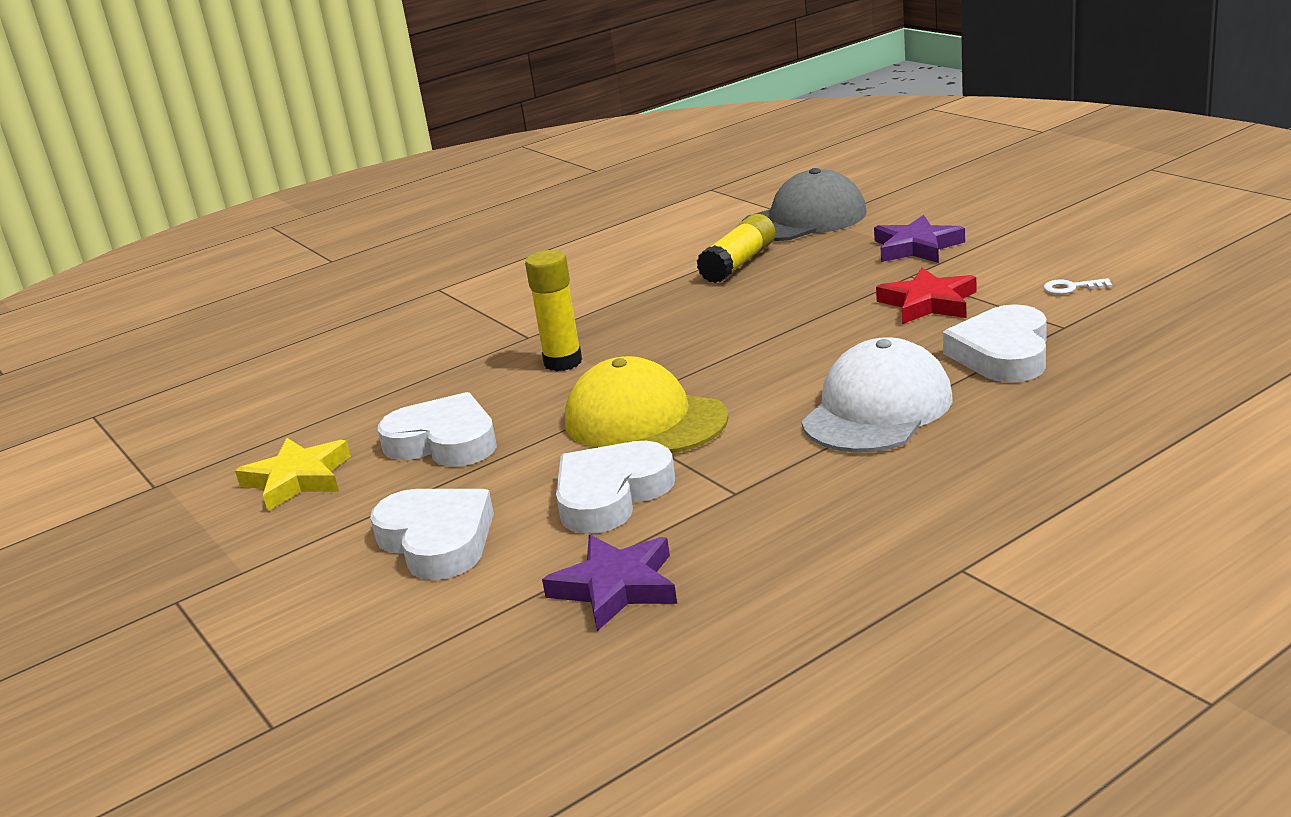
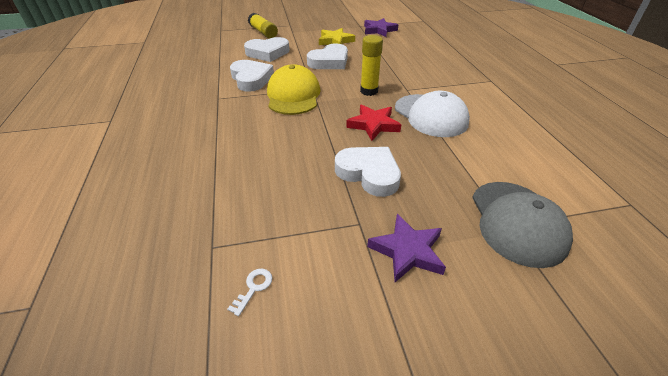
camera: 110 degrees right, 15 degrees up
(616, 587) = (202, 70): purple star -> purple star (379, 30)
(644, 420) = (293, 95): yellow cap -> yellow cap turned 60 degrees counterclockwise
(738, 263) = (447, 166): yellow glue stick -> yellow glue stick (263, 32)
(877, 409) = (224, 145): white cap -> white cap (431, 115)
(928, 303) = (309, 210): red star -> red star (373, 125)
(1002, 353) = (216, 204): white heart -> white heart (369, 174)

